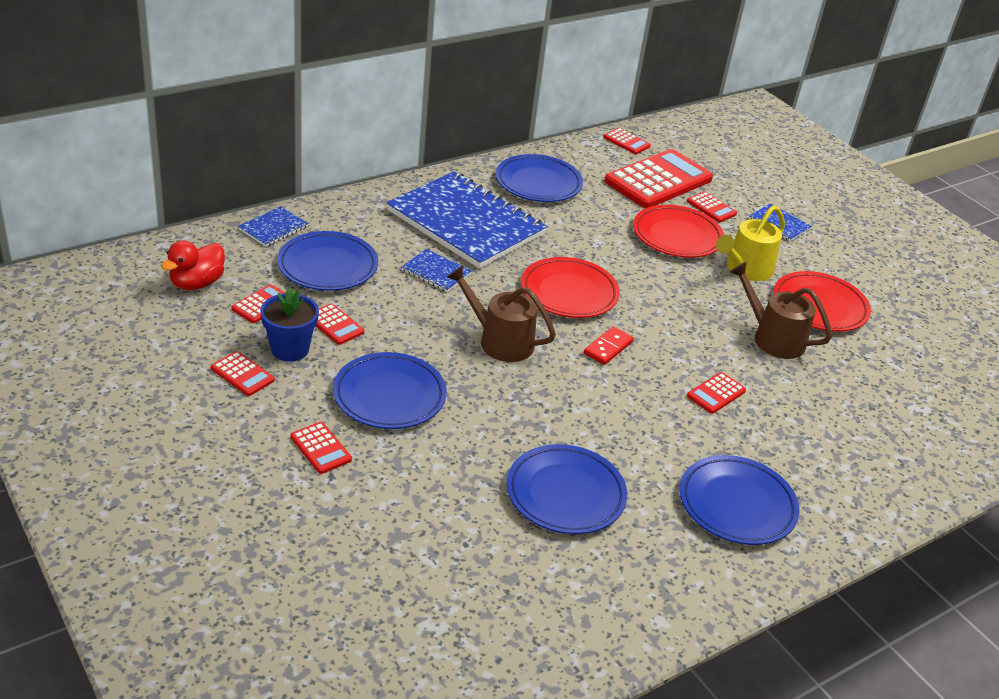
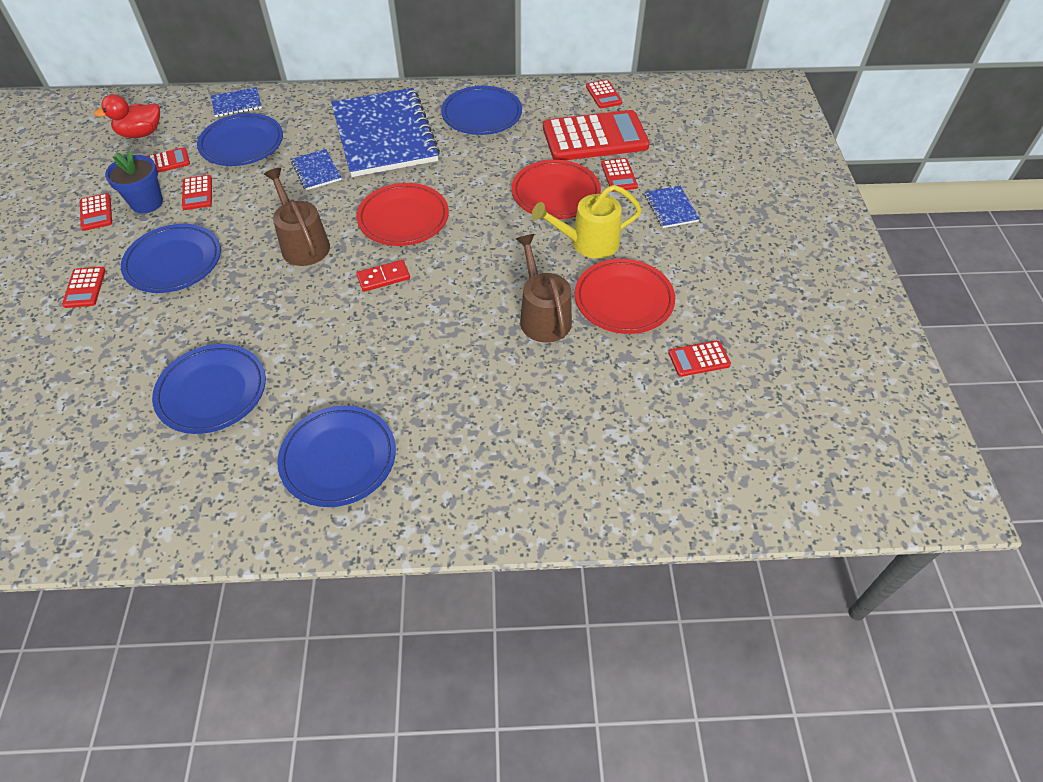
camera: 35 degrees right, 15 degrees up
(716, 393) = (432, 350): red calculator -> red calculator (699, 359)

